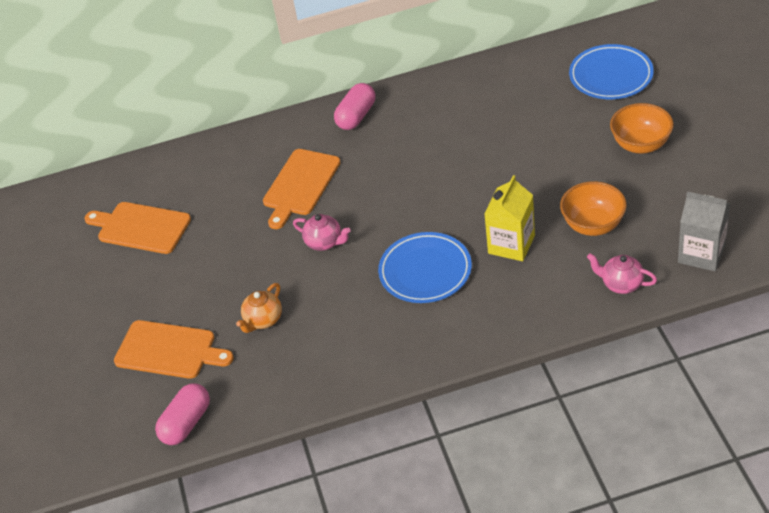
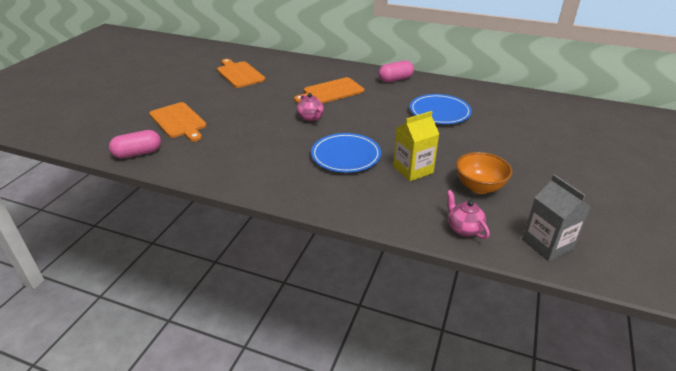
camera: 30 degrees right, 10 degrees down
(263, 320) = (236, 132): orange teapot -> none
(611, 76) = (572, 124): blue plate -> blue plate (439, 112)
(640, 145) = (559, 163): orange bowl -> none

